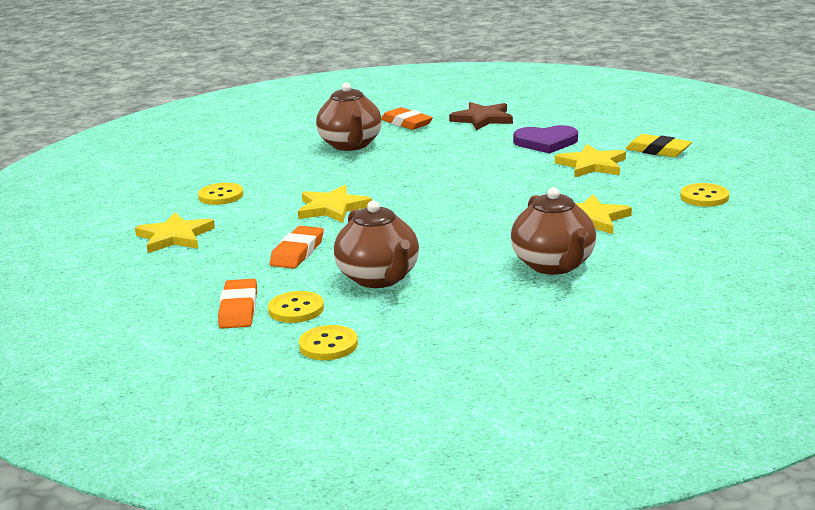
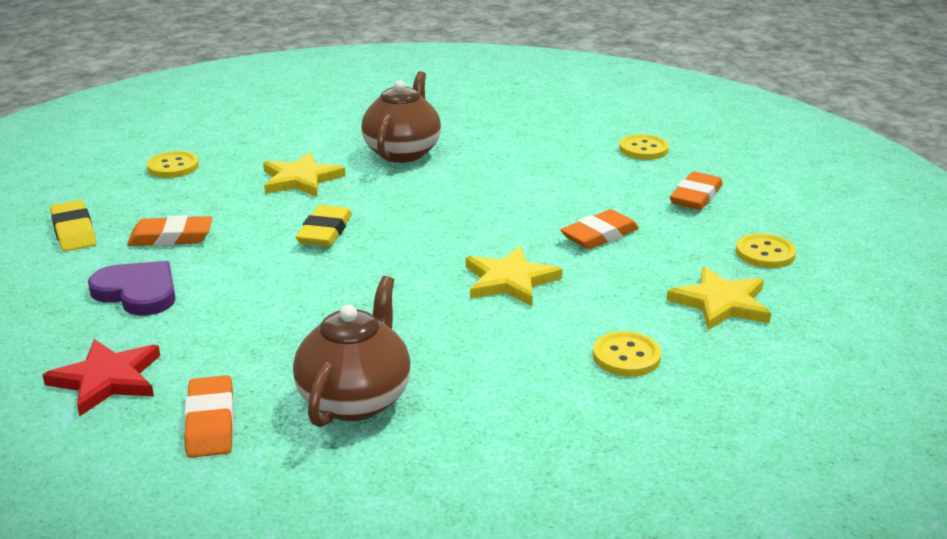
camera: 150 degrees left, 5 degrees up
(296, 309) = (646, 181): yellow button -> yellow button (765, 253)
(379, 278) = (552, 185): brown teapot -> none
(482, 119) = (107, 379): brown star -> red star
(501, 196) = (325, 231): none -> yellow eraser
(592, 165) = (171, 237): yellow star -> orange eraser

